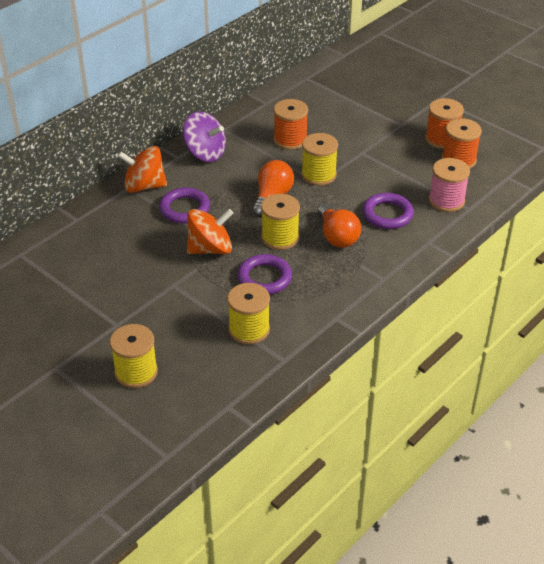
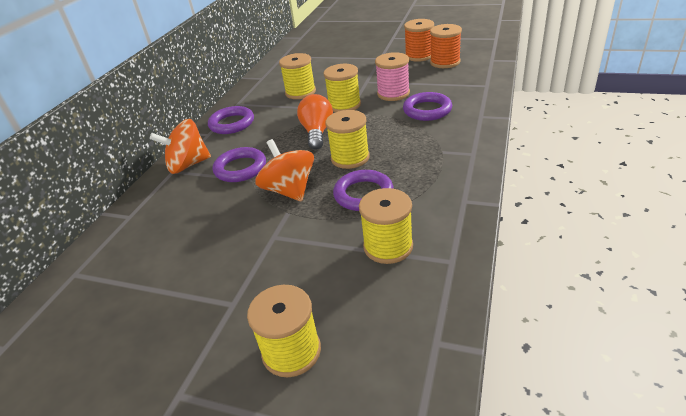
camera: 20 degrees left, 5 degrees down
(205, 153) = (232, 123): purple spinning top -> purple ring
(210, 249) = (289, 190): orange spinning top -> orange spinning top turned 75 degrees counterclockwise
(290, 140) = (300, 92): orange spool -> yellow spool
(337, 236) = (400, 139): orange light bulb -> none
(446, 201) = (464, 86): pink spool -> pink spool (393, 93)

